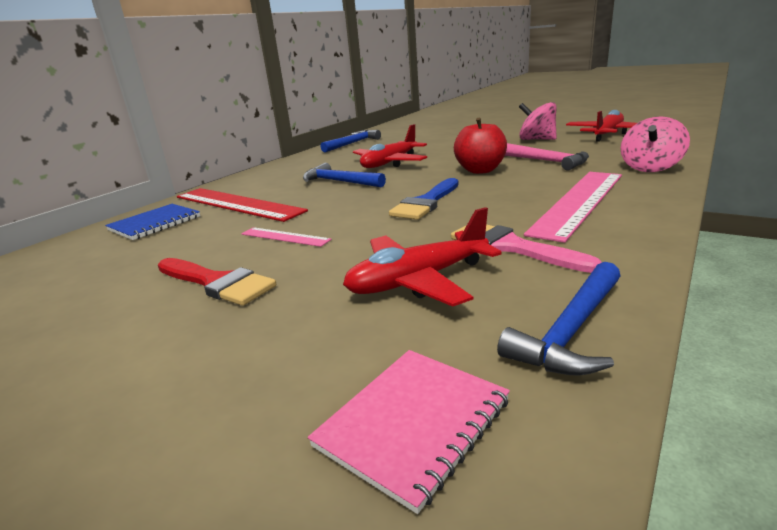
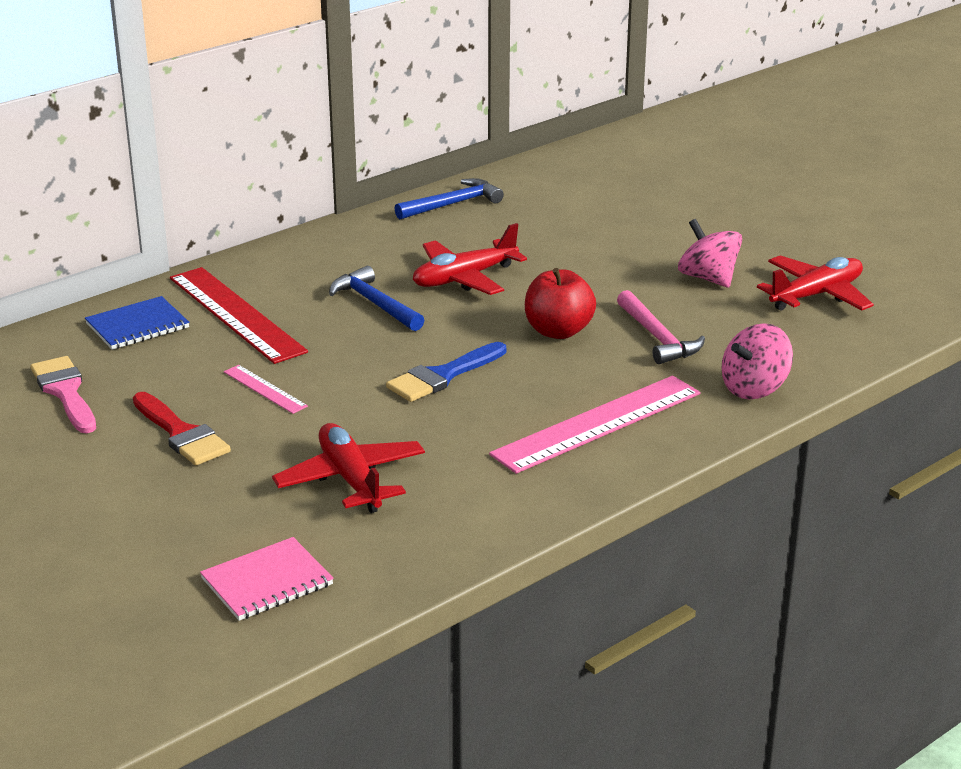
camera: 15 degrees right, 5 degrees up
(418, 281) = (351, 479): red plane -> red plane turned 75 degrees clockwise
(511, 247) = (464, 465): pink brush -> pink brush (65, 392)
(570, 331) = (421, 554): blue hammer -> none

